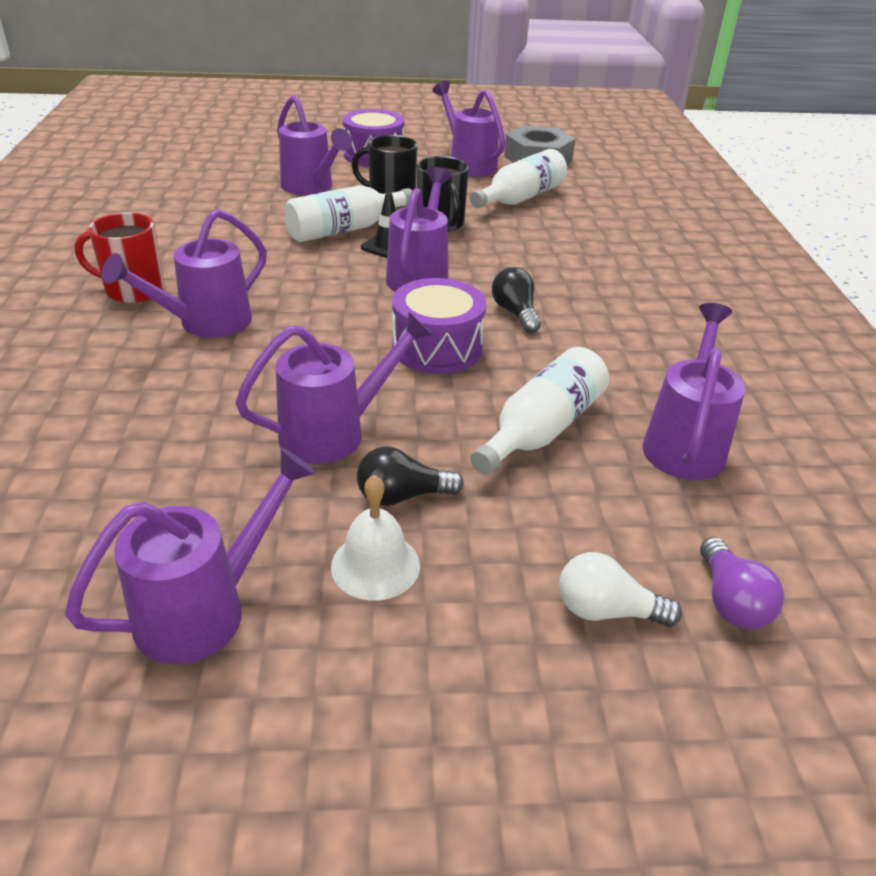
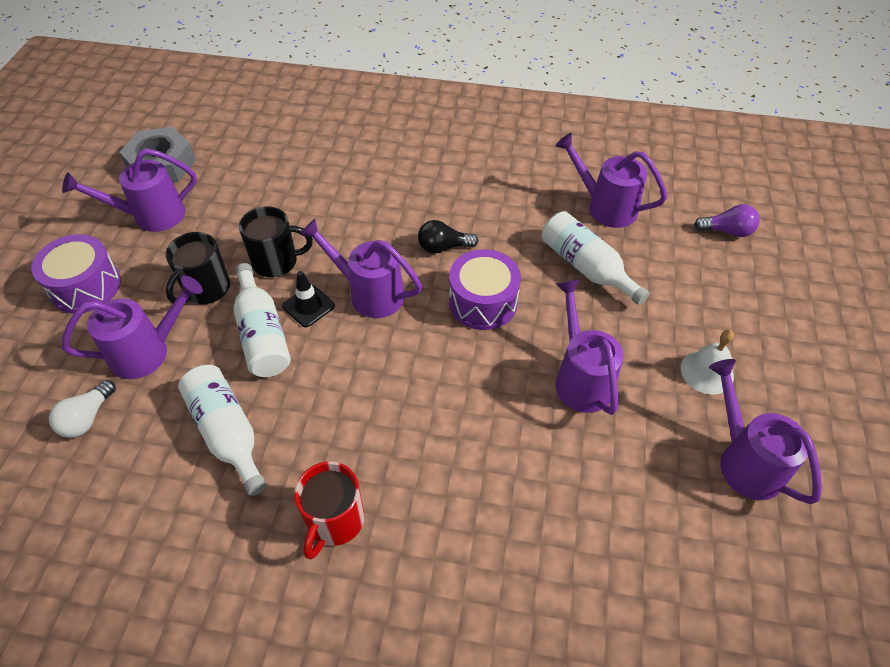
camera: 75 degrees left, 15 degrees up
(205, 323) = (414, 457): purple watering can -> none
(402, 496) = (647, 350): black light bulb -> none
(520, 198) = (245, 197): white bottle -> white bottle (227, 432)
(606, 611) = (736, 279): white light bulb -> white light bulb (87, 418)

